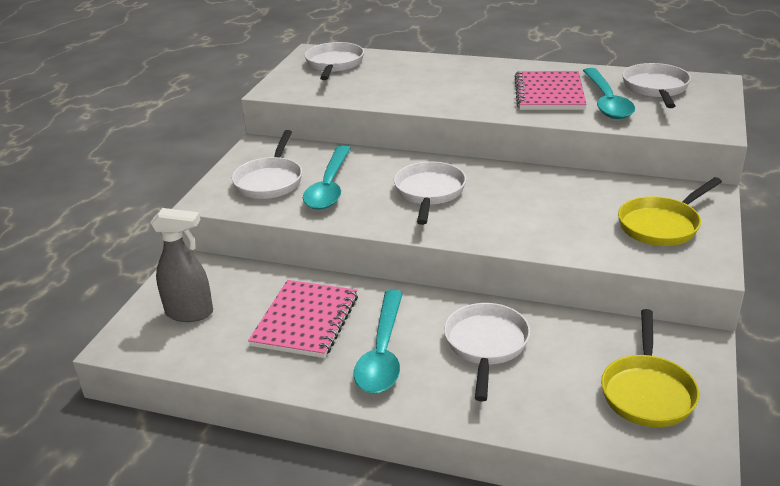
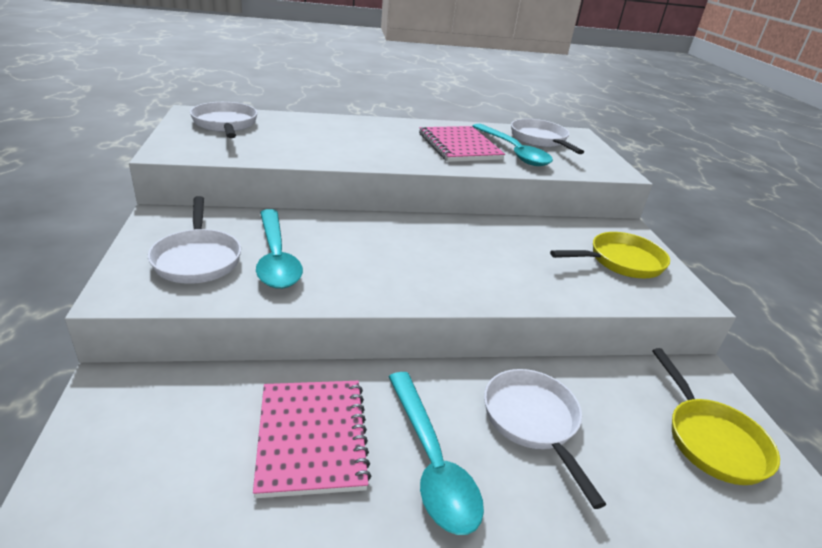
camera: 30 degrees left, 0 degrees up
(190, 313) = (139, 464): grey spray bottle -> none
(429, 193) = (391, 253): white pan -> none
(662, 225) = (620, 262): yellow pan -> yellow pan turned 135 degrees counterclockwise

